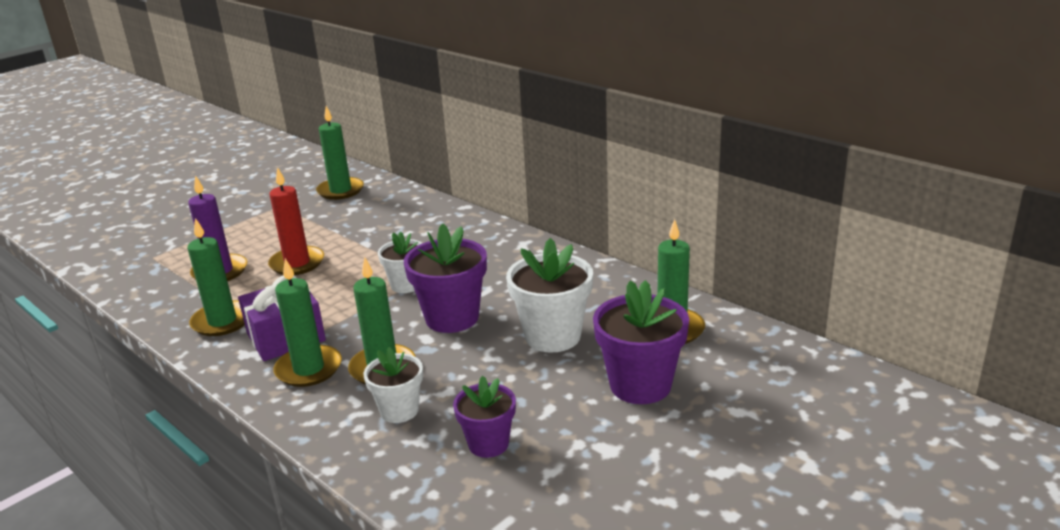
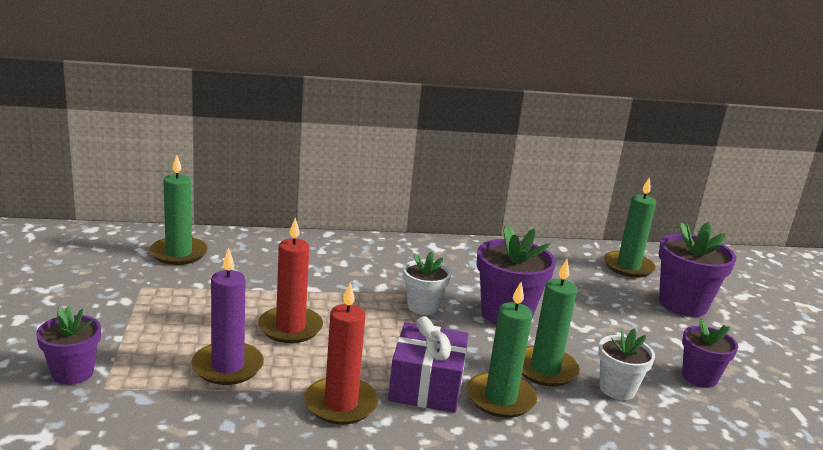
camera: 55 degrees left, 5 degrees down
(157, 243) = (73, 373): none -> purple flower pot
(222, 321) = (341, 404): green candle -> red candle
(552, 336) = (586, 298): white flower pot -> none

